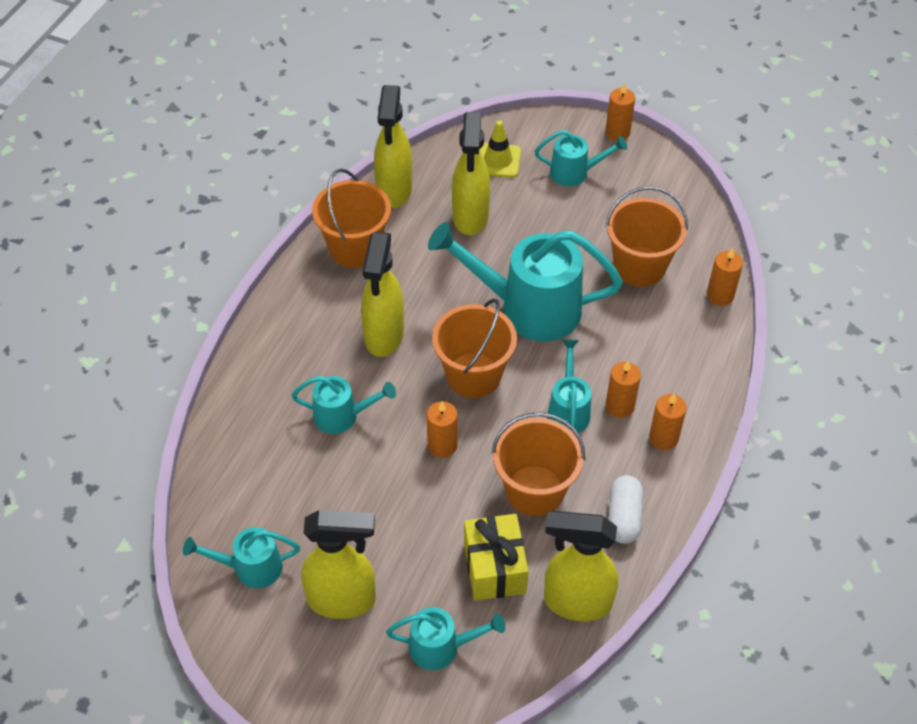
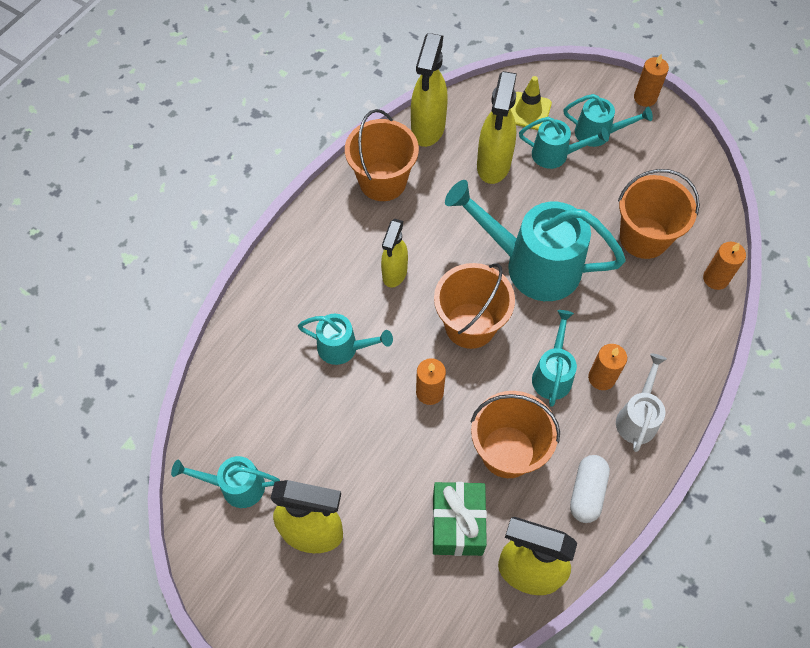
camera: 10 degrees right, 10 degrees up
(384, 336) = (394, 273): yellow spray bottle -> yellow spray bottle, size x0.66
(442, 647) = (396, 596): turquoise watering can -> turquoise watering can (555, 155)
(494, 568) = (457, 524): yellow gift -> green gift
(663, 438) = (637, 417): orange candle -> white watering can

